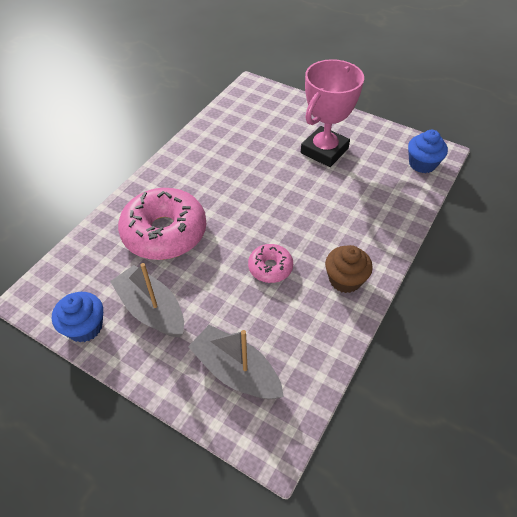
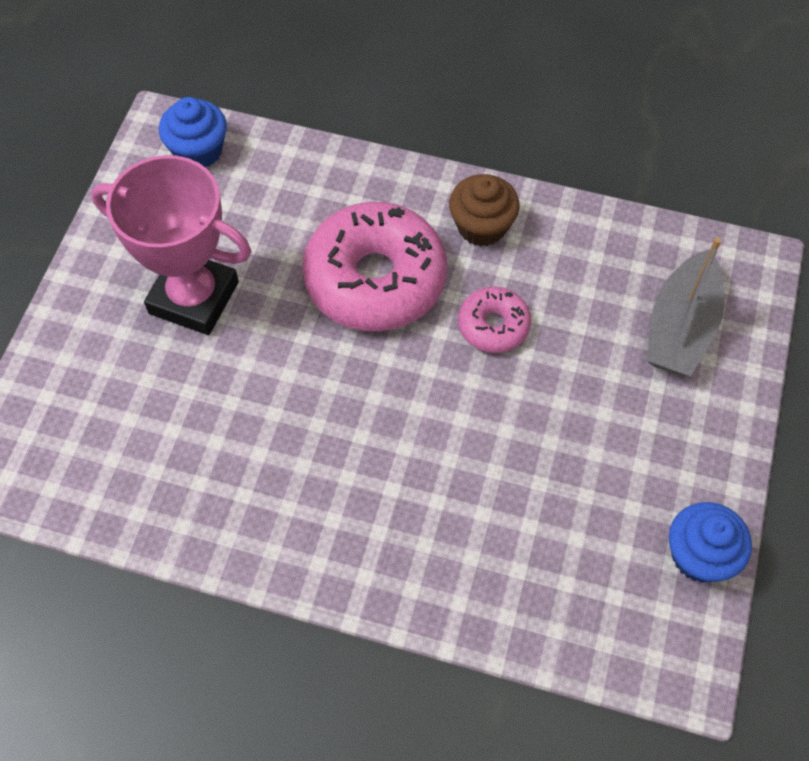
camera: 105 degrees left, 10 degrees up
(151, 309) = (631, 469): grey boat -> none
(164, 232) = (473, 506): pink donut -> pink donut (375, 279)

